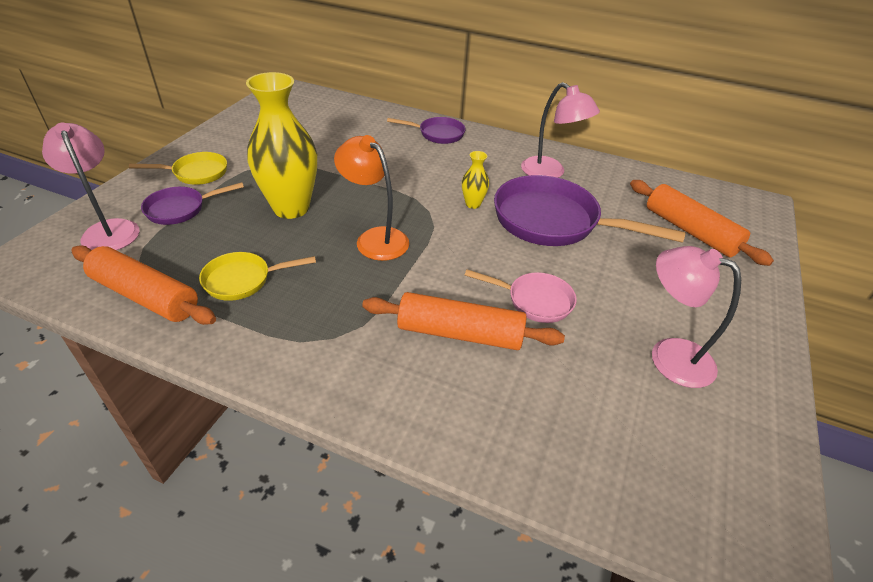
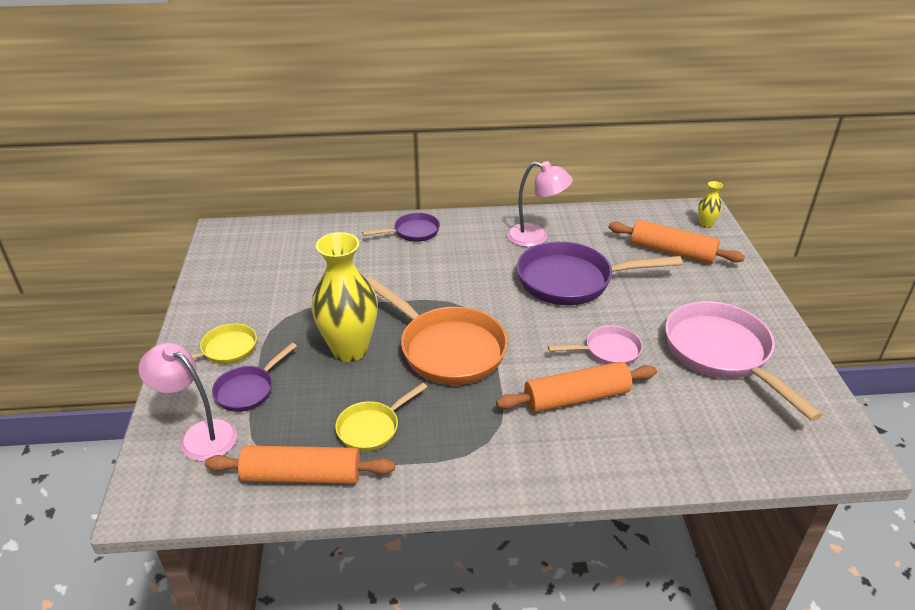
camera: 25 degrees left, 5 degrees down
(375, 238) = (446, 349): orange lamp -> orange pan
(473, 204) = (498, 288): yellow vase -> yellow vase (705, 224)
(669, 356) = (722, 354): pink lamp -> pink pan

